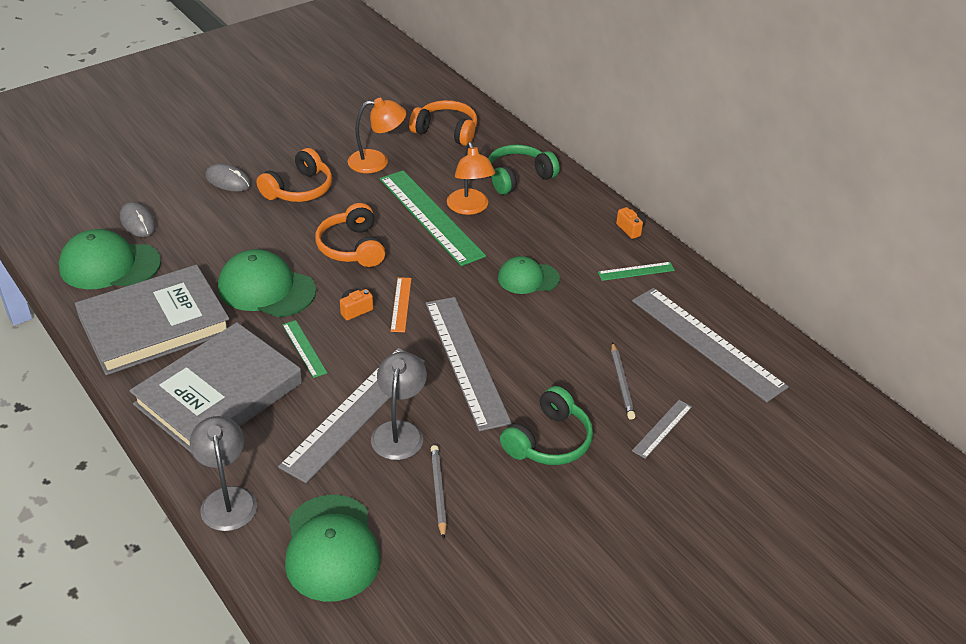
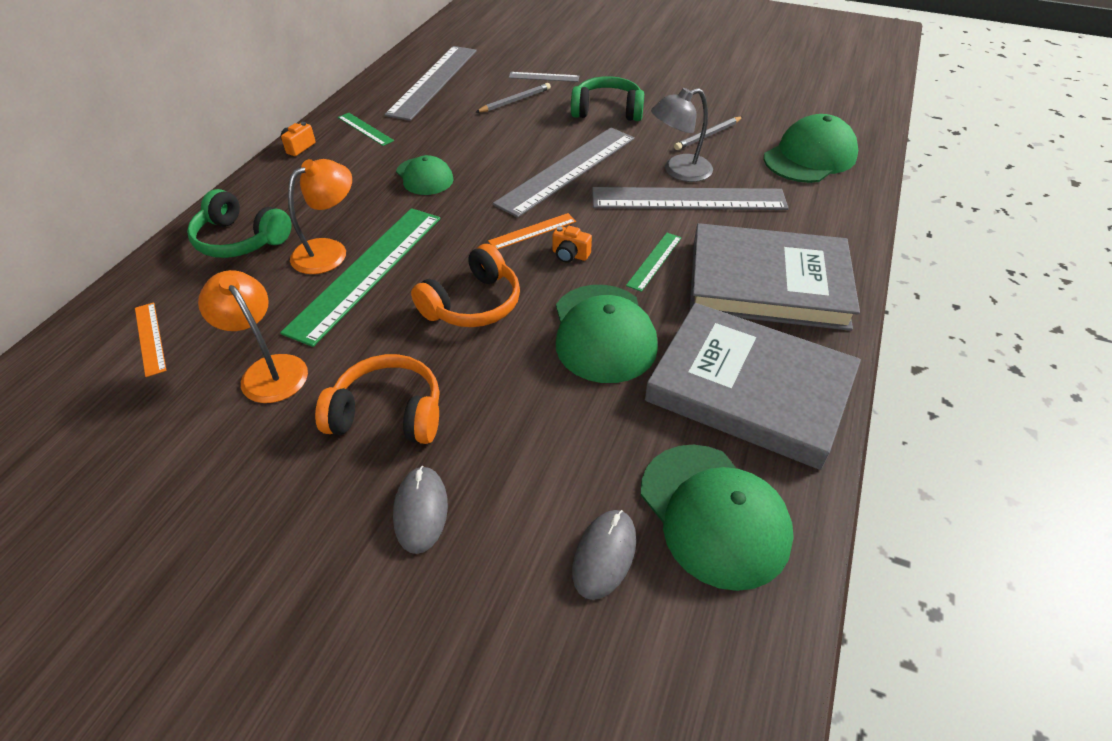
camera: 120 degrees left, 5 degrees up
(227, 499) = (846, 219): grey lamp -> none
(446, 131) = (150, 338): orange headphones -> orange ruler

